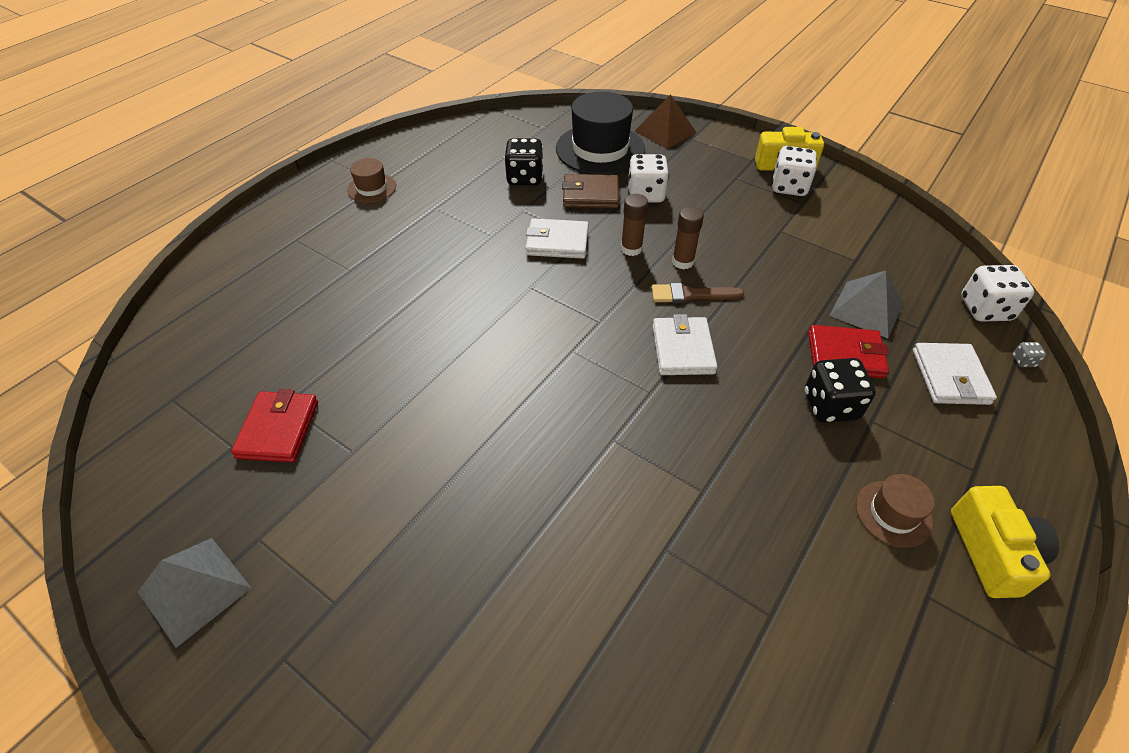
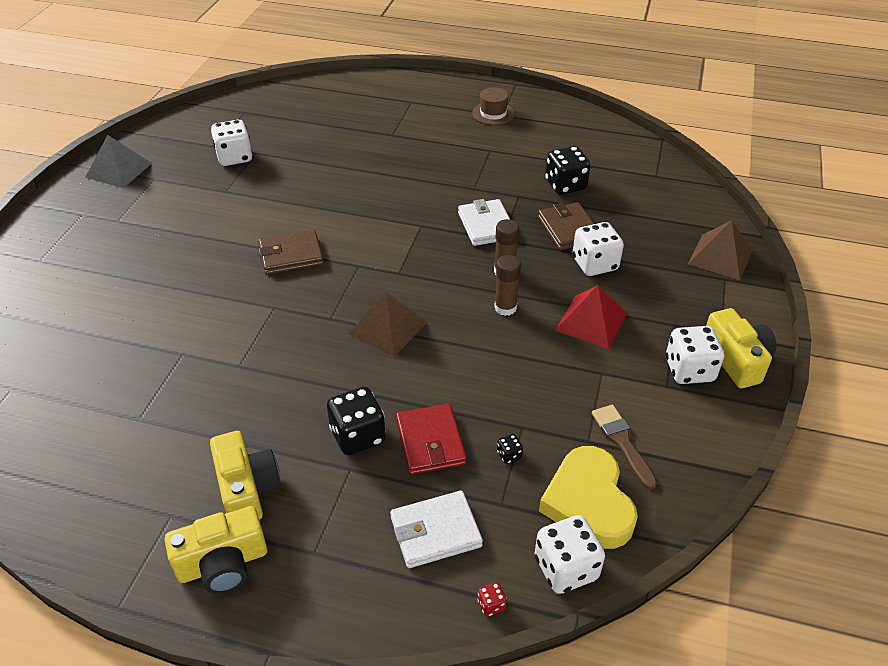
camera: 70 degrees right, 5 degrees down
(278, 429) = (234, 157): red wallet -> white dice
(526, 406) = (291, 255): none -> brown wallet
(600, 149) = (648, 219): black hat -> none
(683, 349) = (387, 328): white wallet -> brown pyramid
(691, 295) = (461, 321): brown brush -> brown brush (622, 442)
(718, 218) = (591, 321): none -> red pyramid
(866, 309) = (509, 455): grey pyramid -> black dice
(893, 513) = (247, 489): brown hat -> yellow camera
(920, 278) = (588, 502): none -> yellow heart
(1023, 361) = (491, 605): grey dice -> red dice

